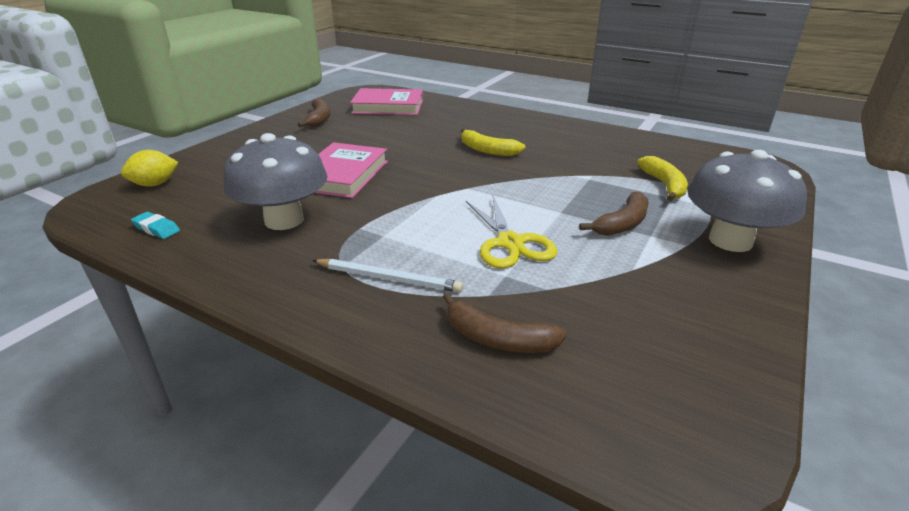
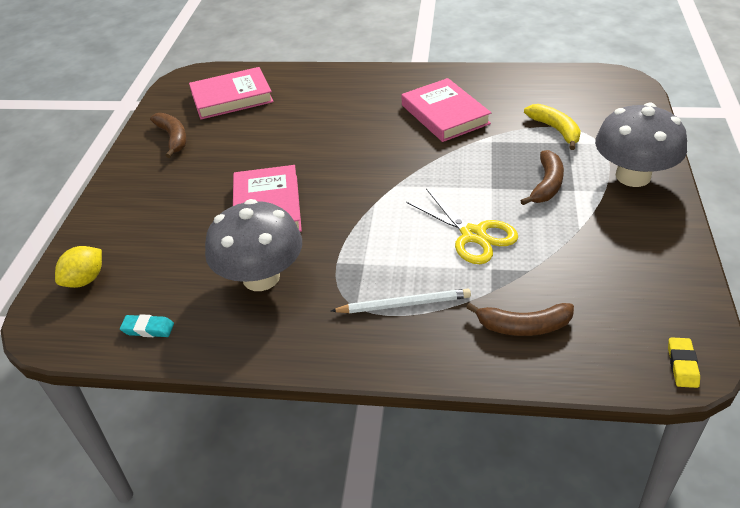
camera: 20 degrees left, 10 degrees up
(487, 150) = (379, 132): yellow banana -> none
(559, 151) = (445, 114): none -> pink book
(679, 455) = (682, 365): none -> yellow eraser

